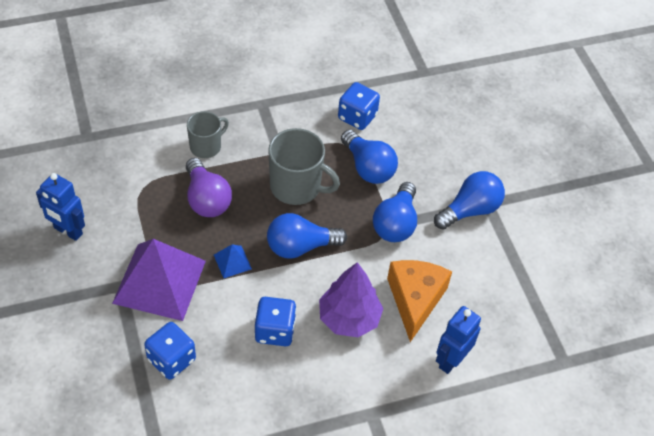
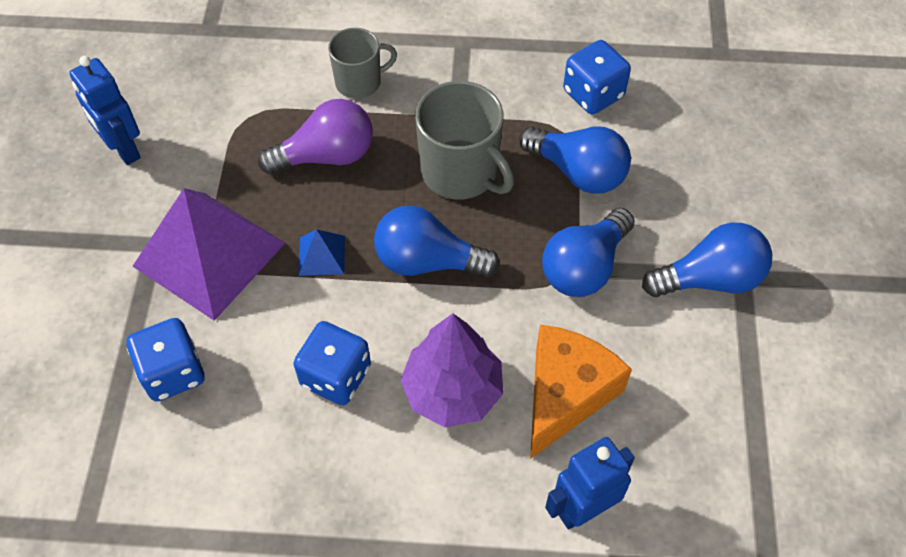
camera: 25 degrees right, 5 degrees up
(206, 199) = (326, 156): purple light bulb -> purple light bulb turned 105 degrees counterclockwise
(368, 167) = (578, 172): blue light bulb -> blue light bulb turned 45 degrees counterclockwise

